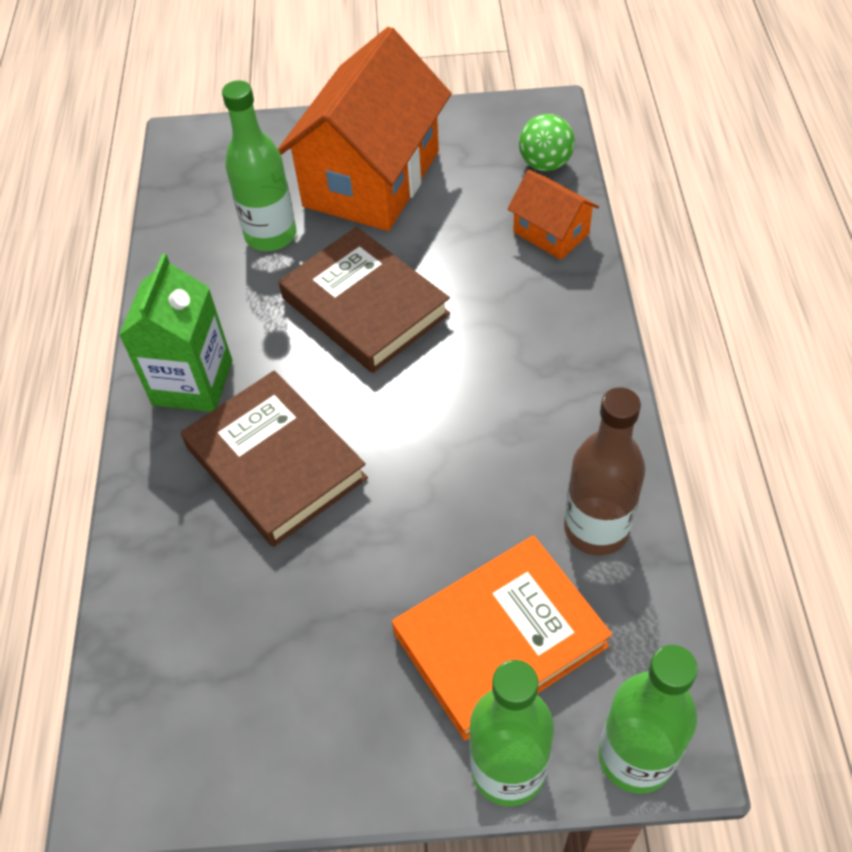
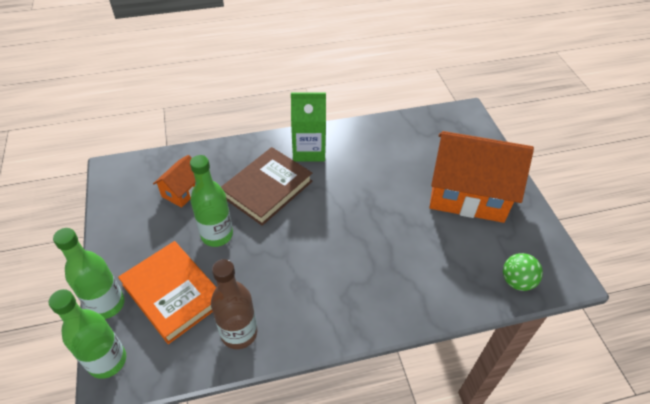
camera: 75 degrees right, 5 degrees down
(271, 235) = (410, 159): green bottle -> green bottle (217, 235)
(365, 306) = (372, 207): brown book -> none
(551, 233) = (455, 290): orange house -> orange house (183, 191)

